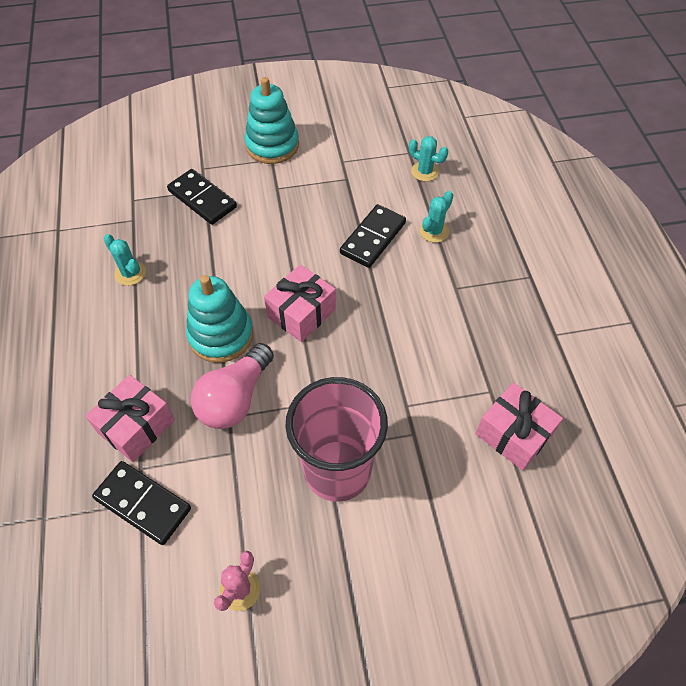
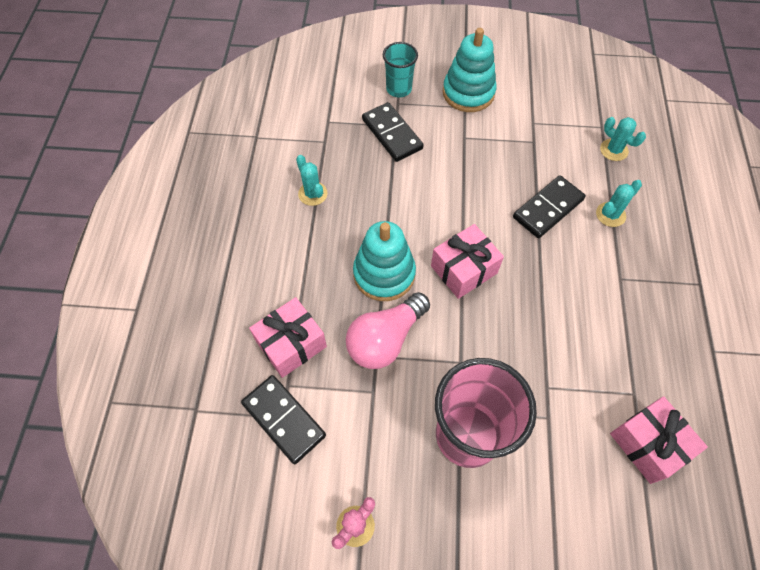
camera: 15 degrees right, 5 degrees up
(201, 155) = (399, 89): none -> turquoise cup

